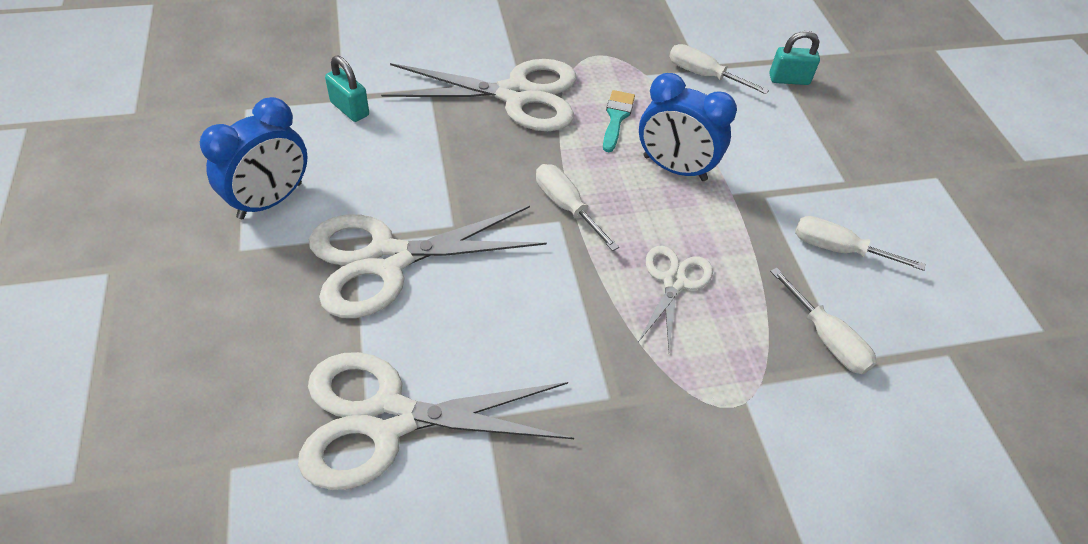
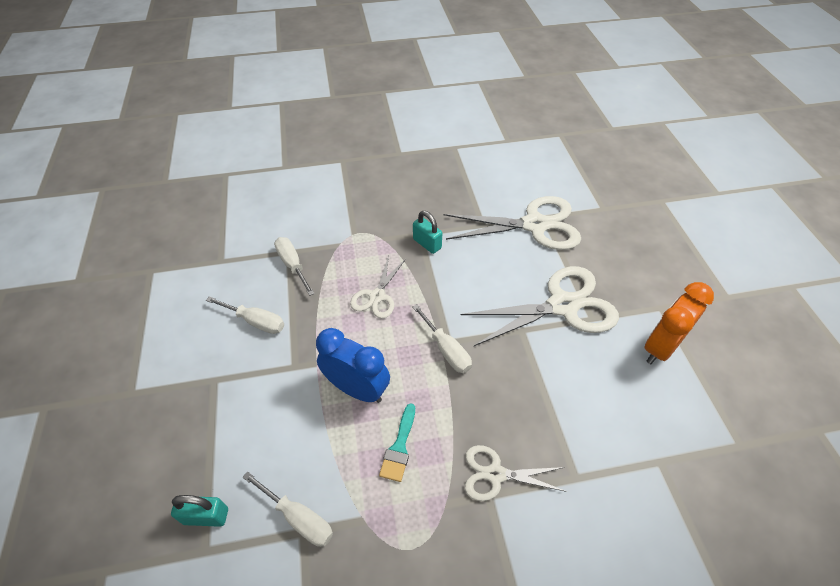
camera: 175 degrees left, 0 degrees up
(270, 201) = (660, 347): blue clock -> orange clock
(350, 109) = (644, 446): turquoise padlock -> turquoise padlock (427, 244)
(516, 95) = (495, 474): white scissors -> white scissors, size x0.54

